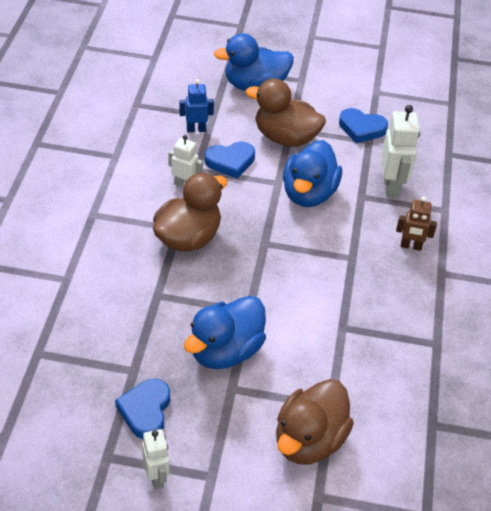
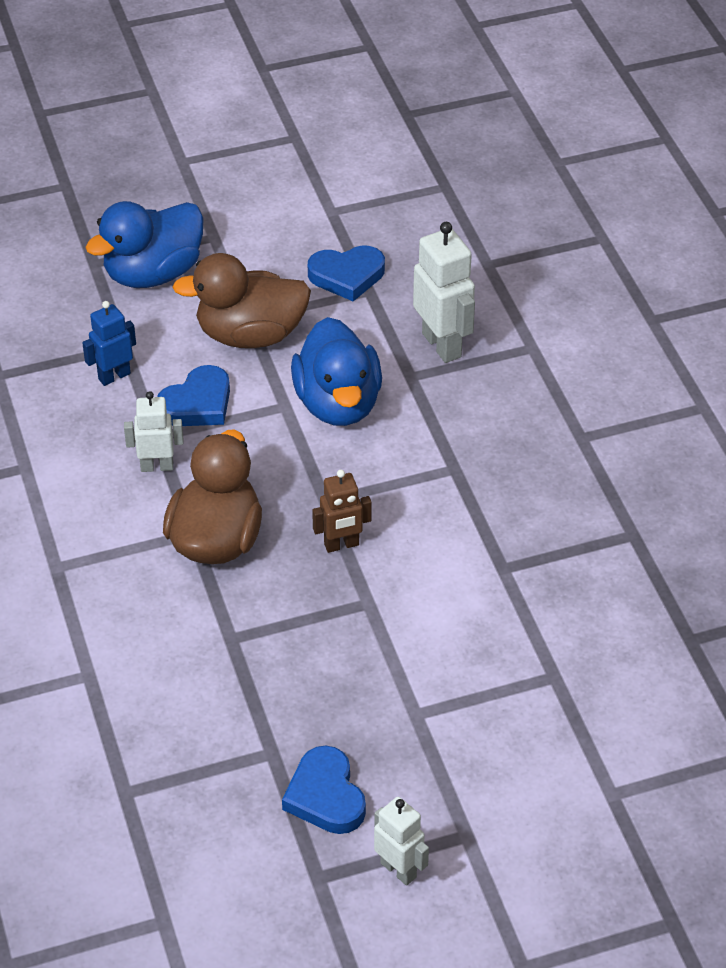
camera: 25 degrees left, 0 degrees up
(225, 351) = (374, 670): blue duck -> none
(309, 440) = (556, 731): brown duck -> none
(411, 246) = (520, 418): brown robot -> brown robot (341, 545)

